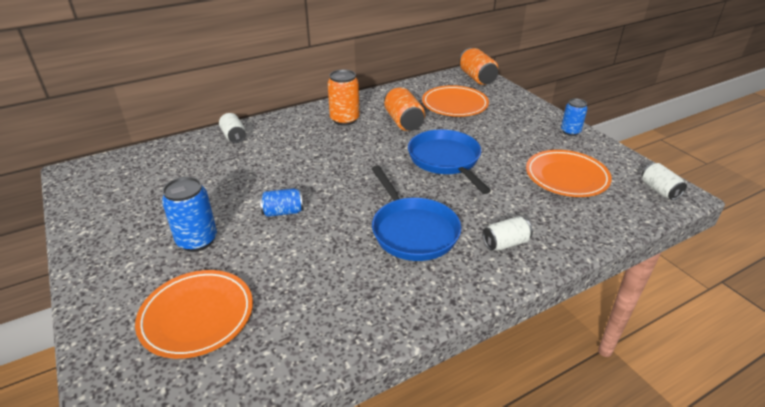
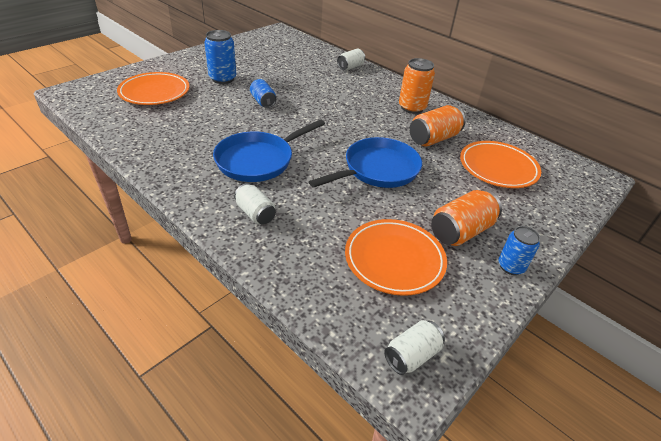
camera: 70 degrees right, 5 degrees up
(477, 78) = (585, 180): orange can -> orange can (461, 231)

